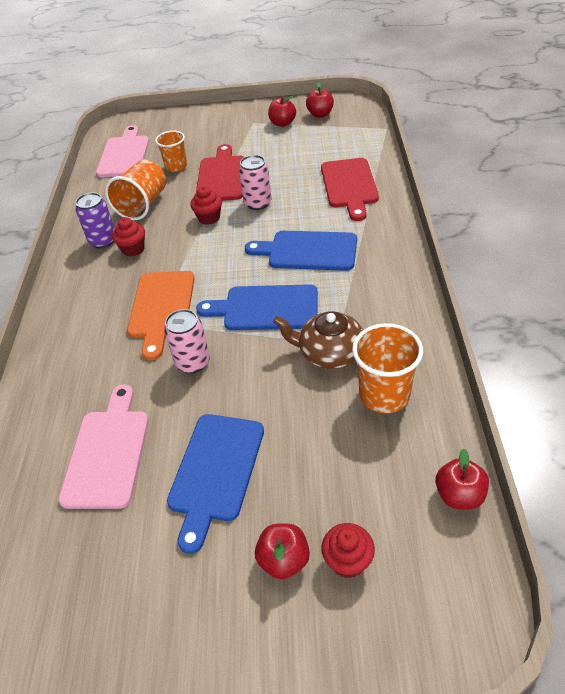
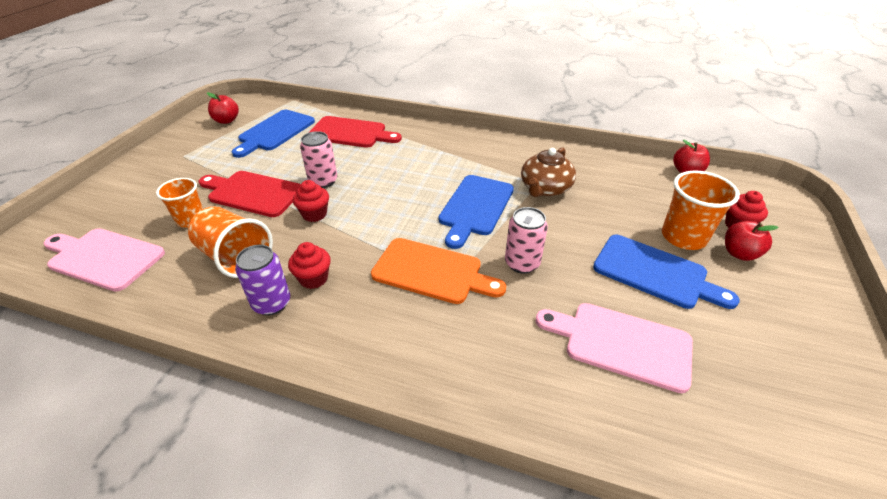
camera: 75 degrees left, 5 degrees down
(282, 123) = (211, 141): red apple -> none
(308, 251) = (418, 171): blue cutting board -> blue cutting board (275, 132)
(384, 395) = (596, 176): orange cup -> orange cup (683, 237)

